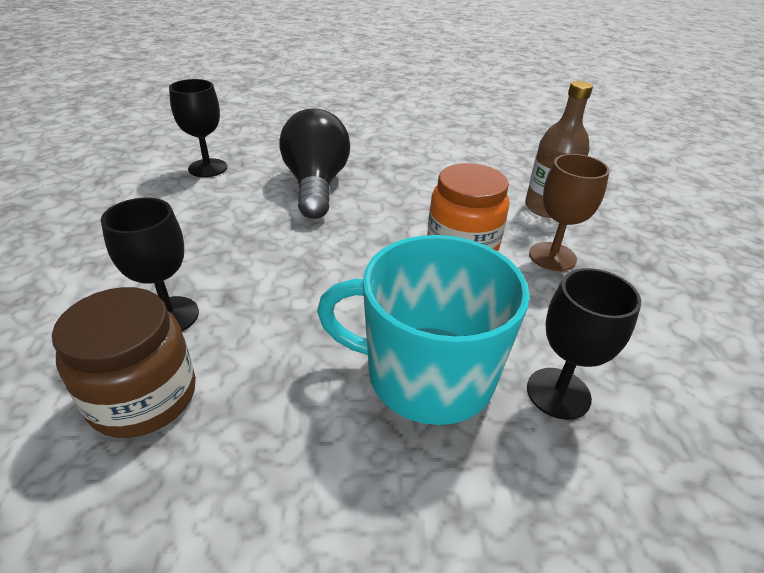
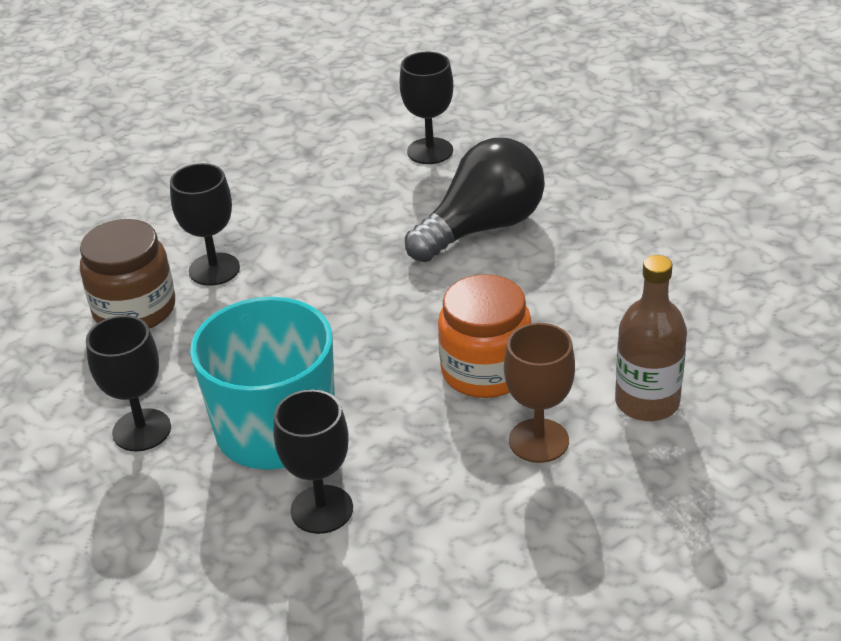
camera: 60 degrees right, 0 degrees up
(338, 480) = (142, 430): none -> black goblet

